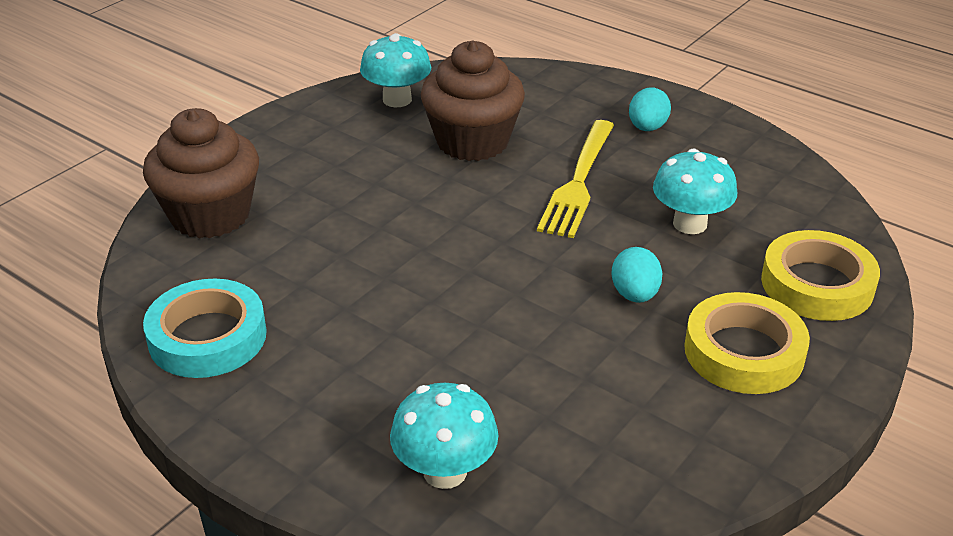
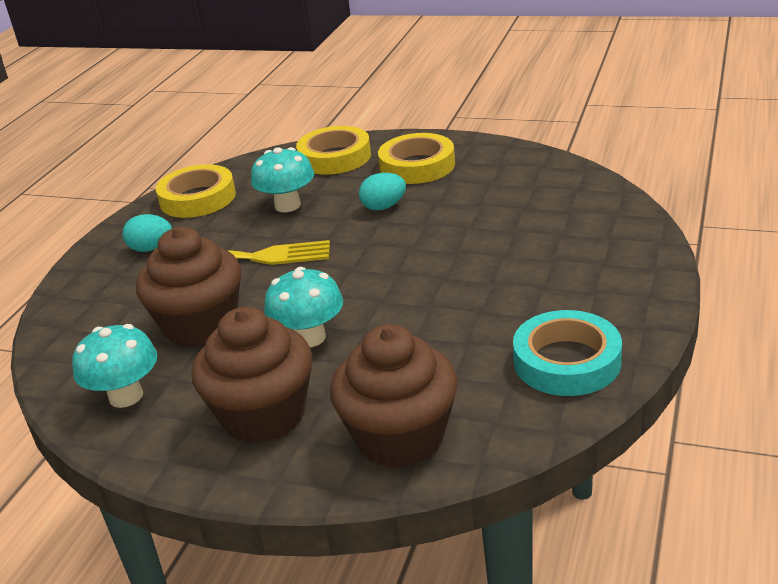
camera: 105 degrees left, 5 degrees down
(308, 156) = (263, 415): none -> brown cupcake
(445, 471) = (601, 224): turquoise mushroom -> turquoise mushroom (309, 337)
(753, 165) = (197, 198): none -> yellow tape

